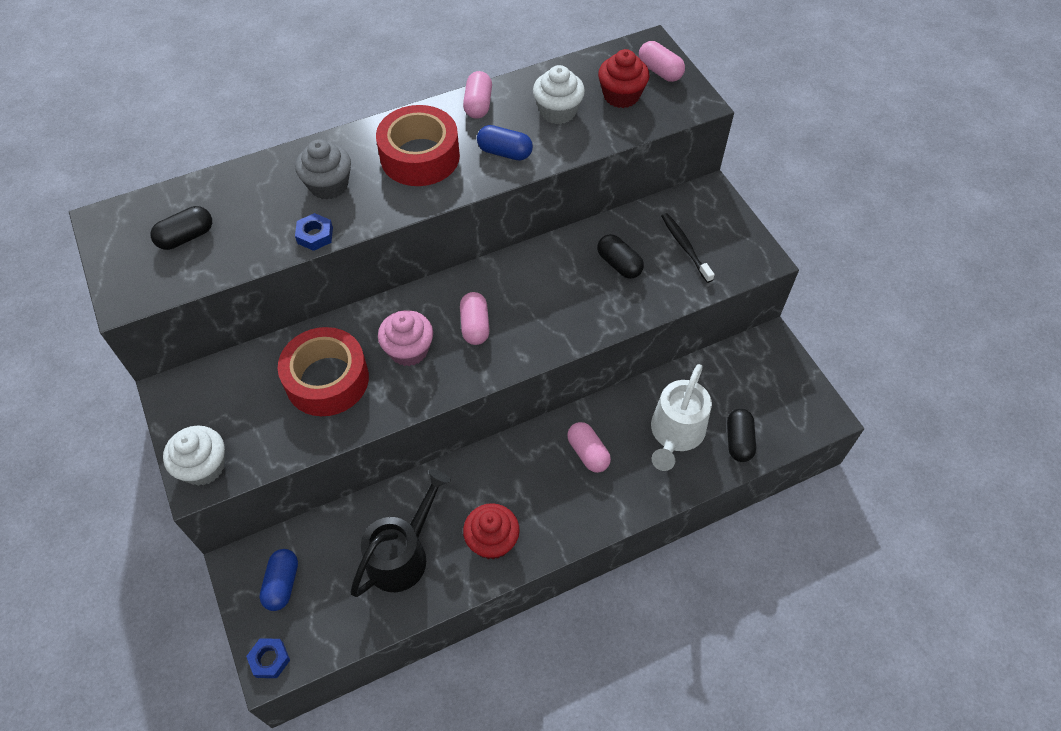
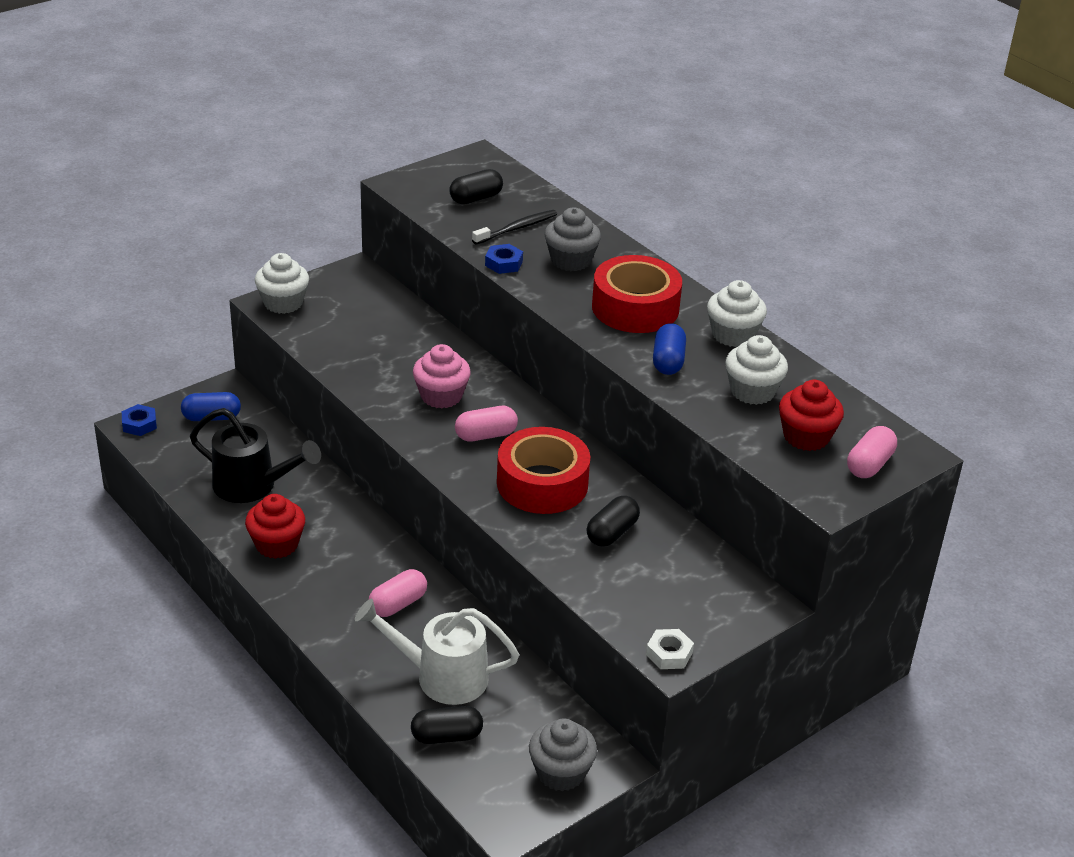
camera: 75 degrees right, 20 degrees down
(186, 237) = (476, 198): black capsule -> black capsule turned 75 degrees counterclockwise
(327, 380) = (391, 352): red tape -> red tape (542, 483)
(478, 104) = (733, 335): pink capsule -> white cupcake
(685, 247) = (662, 587): black toothbrush -> black toothbrush (517, 228)
(756, 259) = (669, 653): none -> white nut
(779, 374) = (561, 772): none -> grey cupcake

